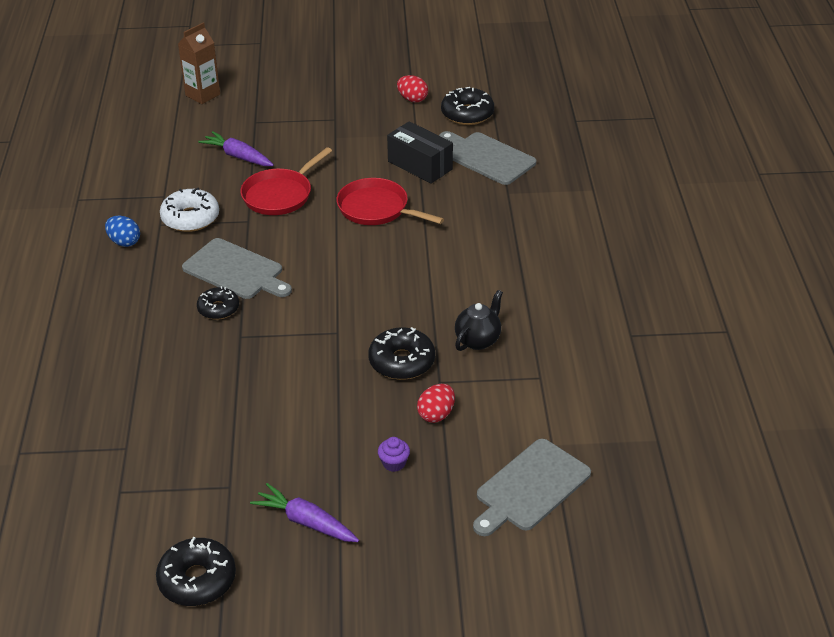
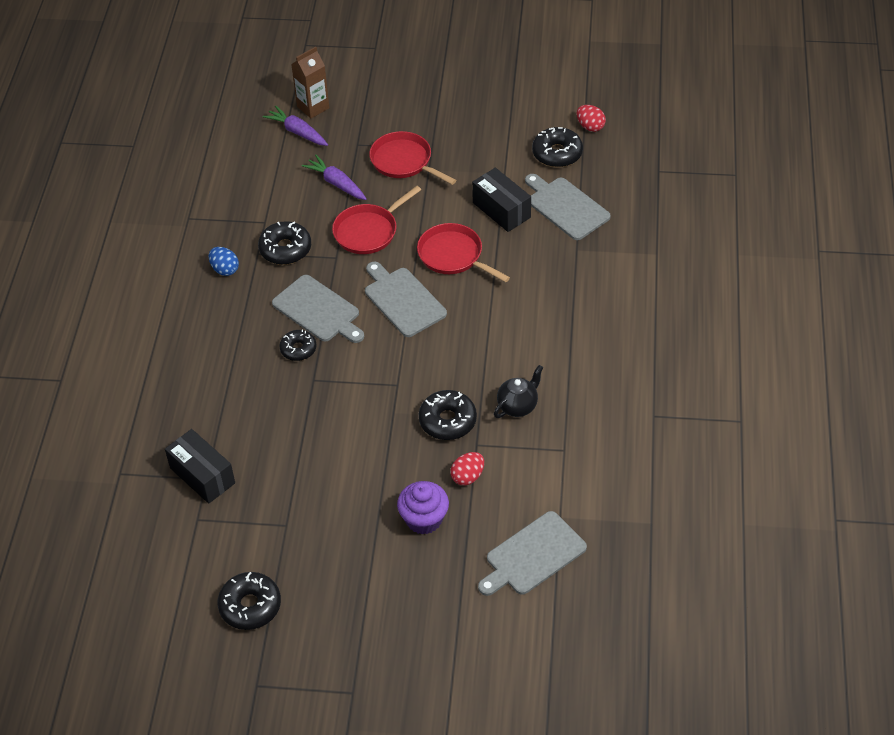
camera: 10 degrees right, 10 degrees up
(121, 445) = (202, 475): none -> black box
(190, 218) = (285, 249): white donut -> black donut
(306, 522) = (343, 565): purple carrot -> purple carrot (297, 132)
(307, 132) = (404, 161): none -> red pan
(329, 253) = (403, 300): none -> grey cutting board
(394, 463) = (424, 519): purple cupcake -> purple cupcake, size x1.89
(412, 99) = (508, 131): red egg -> red egg (590, 126)

